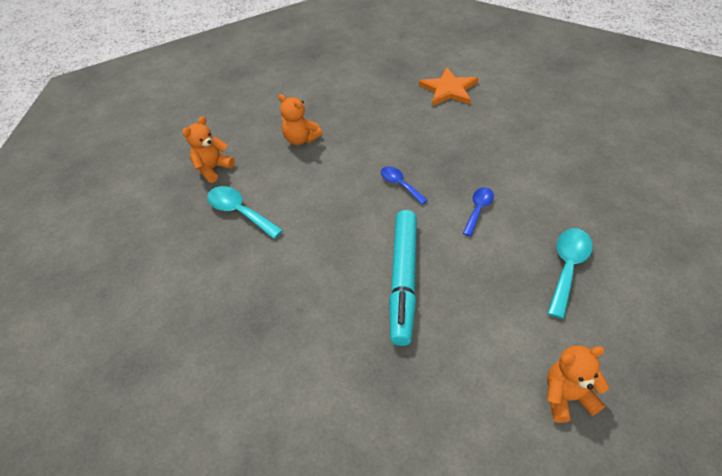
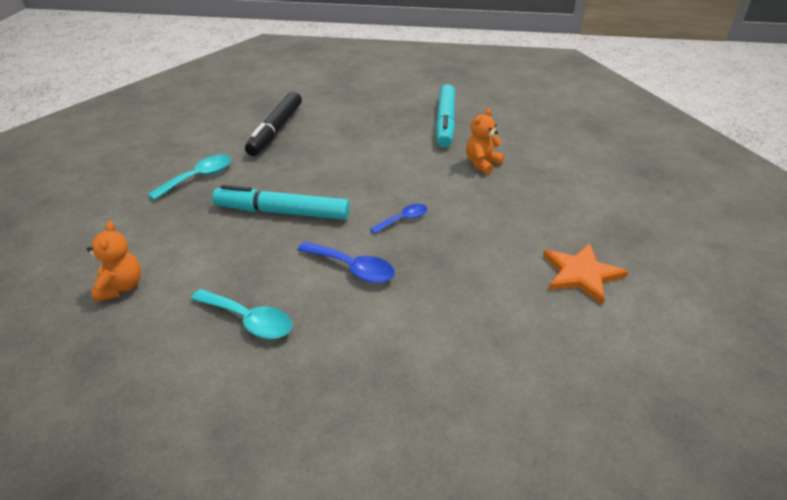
camera: 90 degrees right, 10 degrees down
(213, 168) = (445, 122): orange teddy bear -> turquoise marker
(214, 331) = (276, 130): none -> black marker
(239, 212) = (389, 135): turquoise spoon -> turquoise spoon (199, 177)
(478, 209) = (353, 268): blue spoon -> blue spoon, size x1.52

